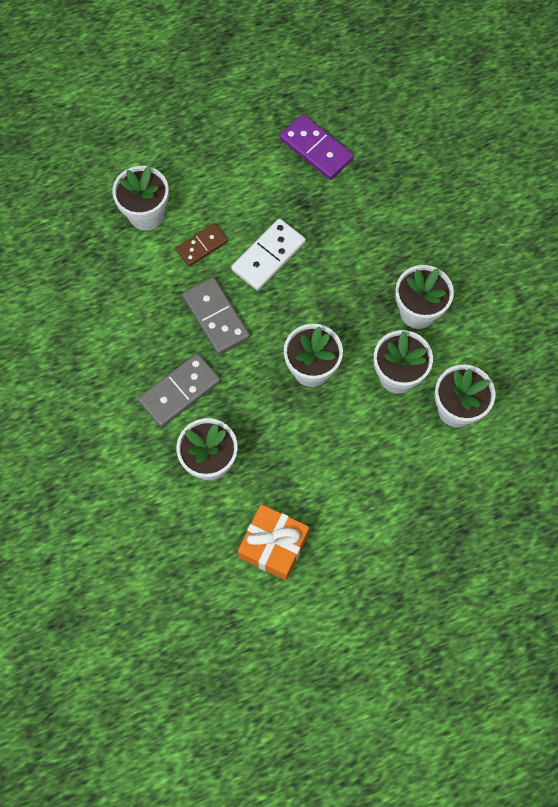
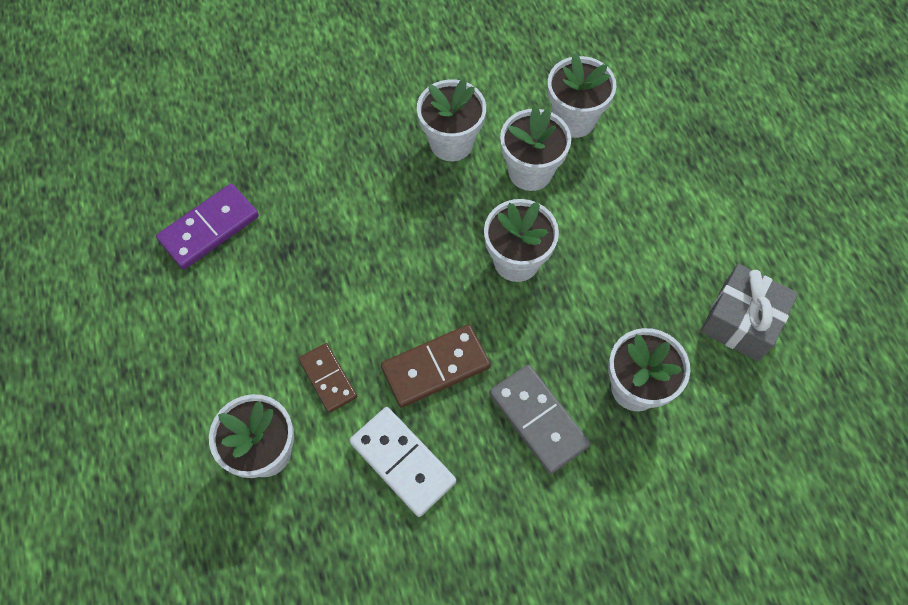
camera: 85 degrees left, 5 degrees down
(216, 317) = (435, 367): grey domino -> brown domino
(268, 256) = (356, 297): white domino -> white domino (403, 462)
(273, 546) = (741, 321): orange gift -> grey gift

